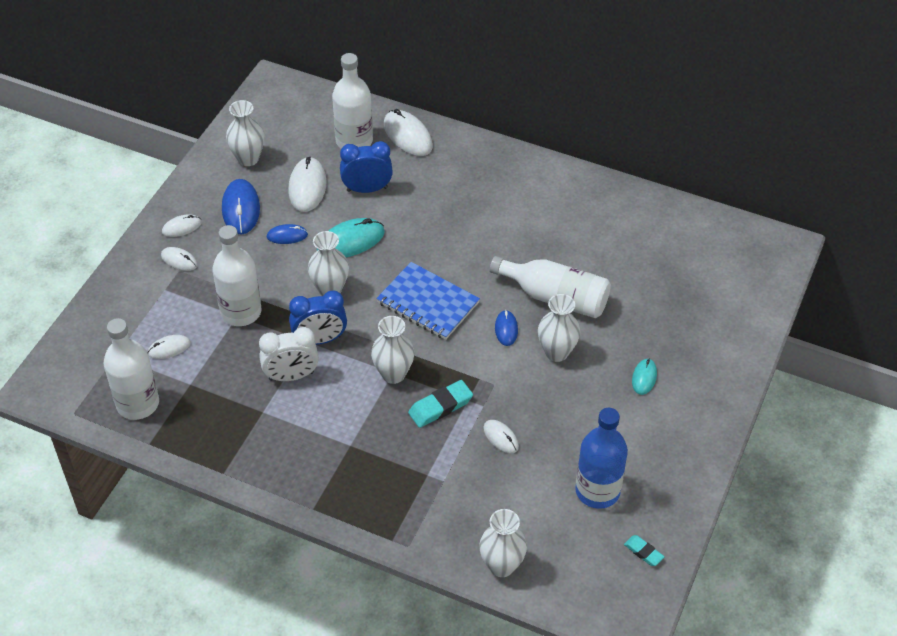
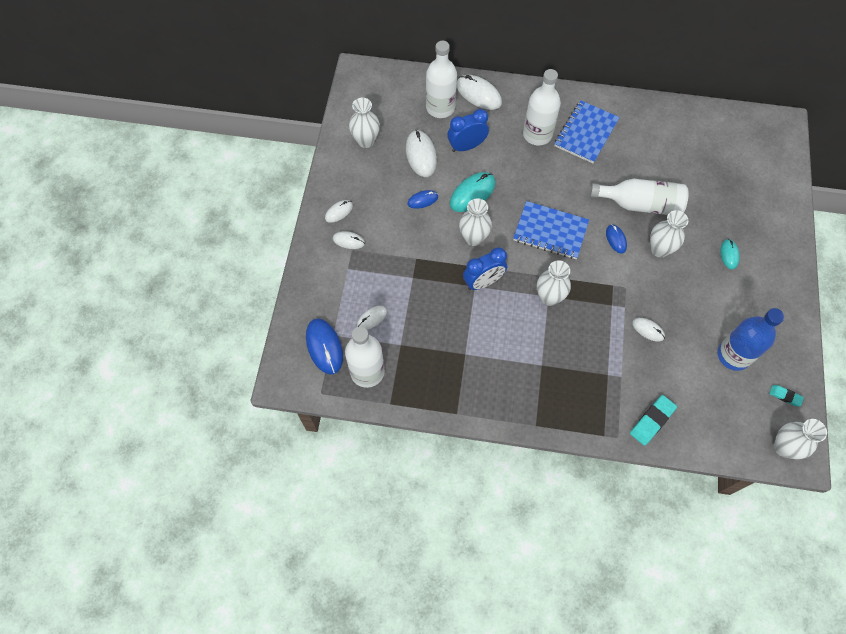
camera: 15 degrees left, 15 degrees up
(241, 209) = (378, 185): blue mouse -> blue mouse (324, 347)
(241, 312) = (414, 273): white bottle -> white bottle (537, 134)
(291, 376) = (474, 318): white clock -> none
(440, 407) = (594, 316): turquoise eraser -> turquoise eraser (652, 421)
(501, 565) = (691, 435): white vase -> white vase (783, 447)
(522, 205) = (586, 133): none -> blue notebook

